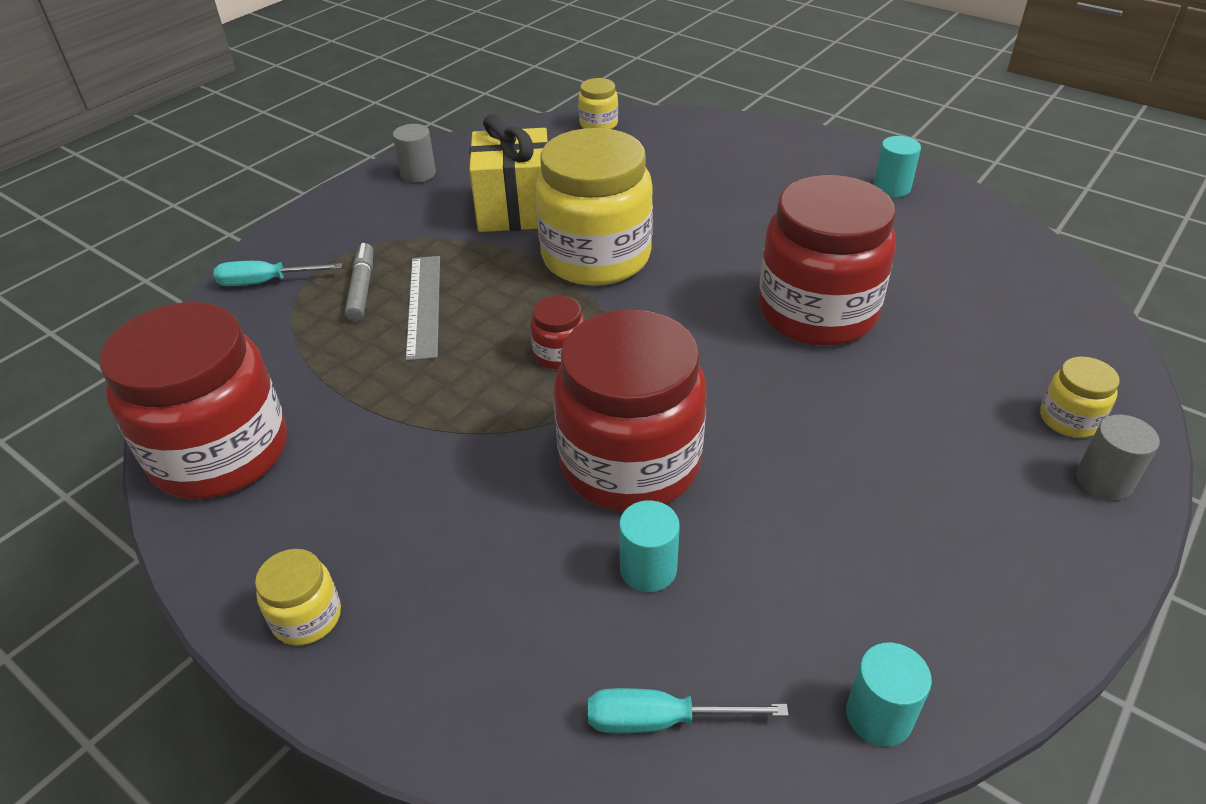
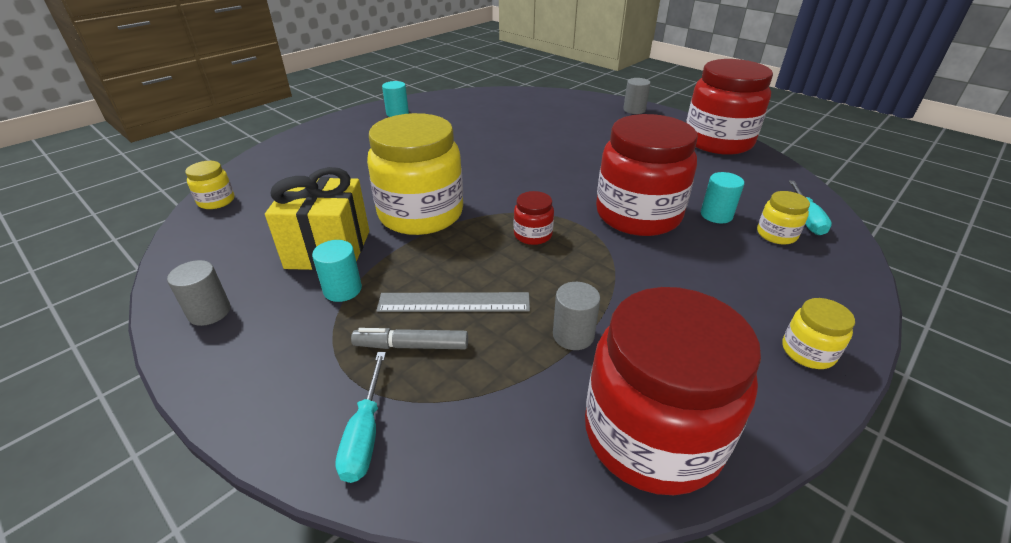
camera: 85 degrees left, 5 degrees down
(364, 396) = (573, 335): none -> grey cylinder
(817, 312) = (509, 148): red jar -> red jar (718, 141)
(879, 716) = (774, 169): turquoise cylinder -> turquoise cylinder (342, 289)
(1069, 419) = (597, 109): yellow jar -> yellow jar (776, 234)

